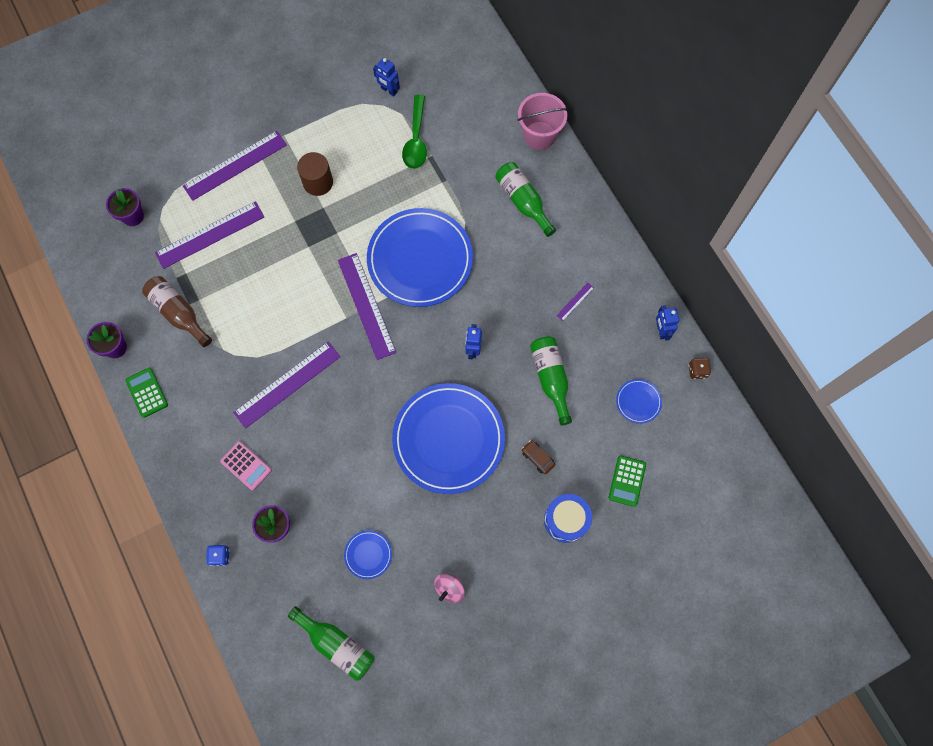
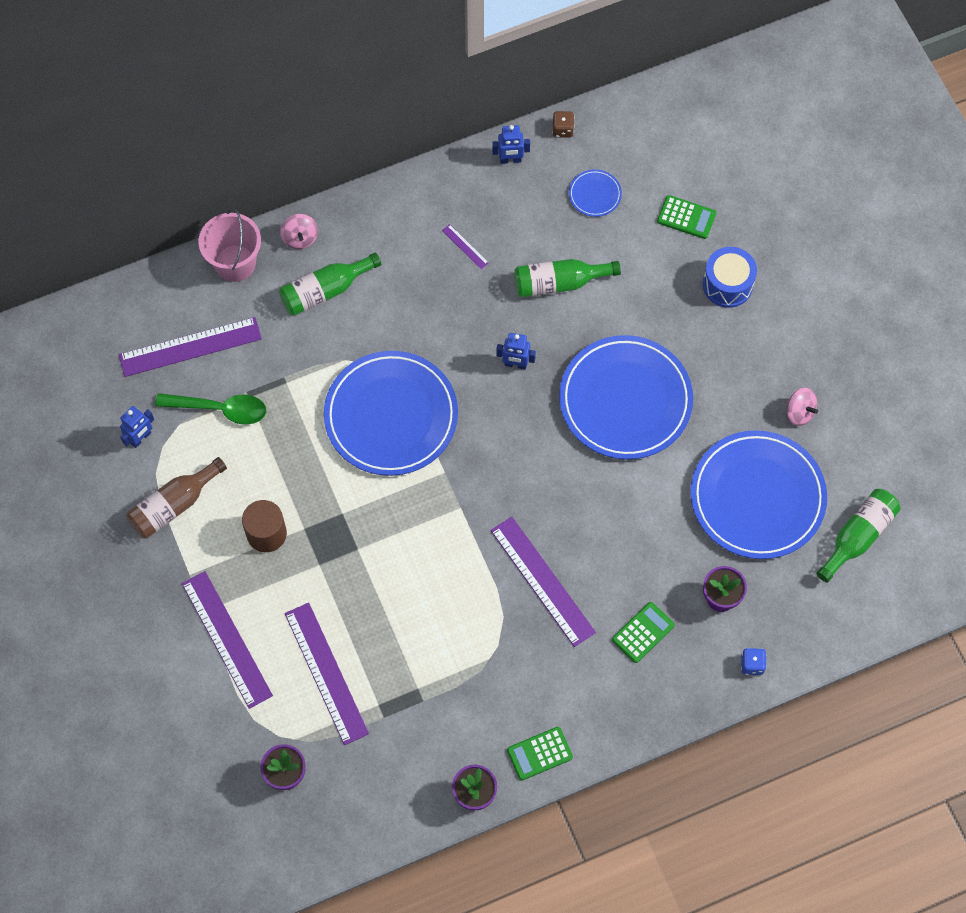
camera: 85 degrees left, 5 degrees down
(178, 313) = (434, 714): brown bottle -> brown bottle (174, 505)
(246, 465) = (643, 632): pink calculator -> green calculator
(366, 306) = (447, 483): purple ruler -> purple ruler (190, 347)
(368, 554) = (757, 497): blue plate -> blue plate, size x2.42
(537, 458) = (654, 306): brown car -> none
(567, 178) = (300, 238): none -> pink spinning top

